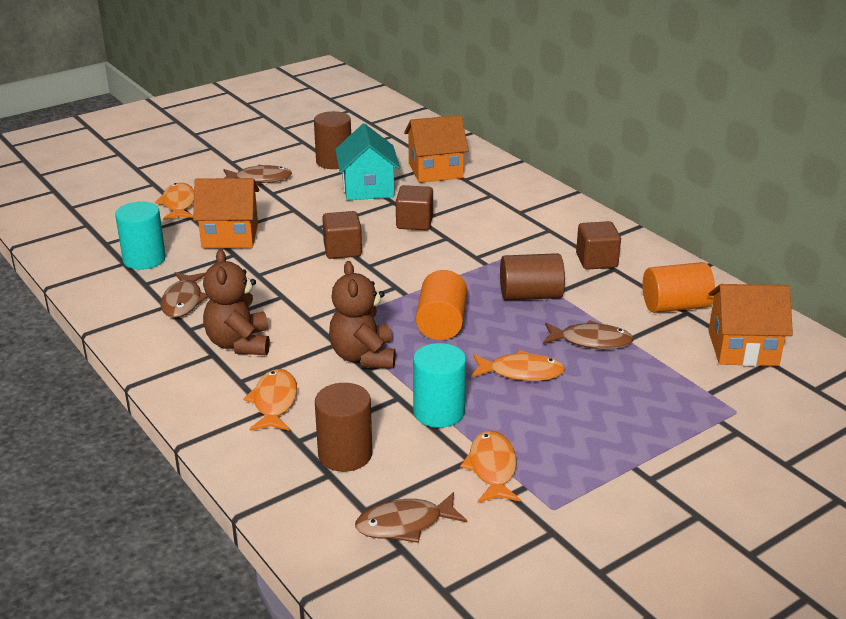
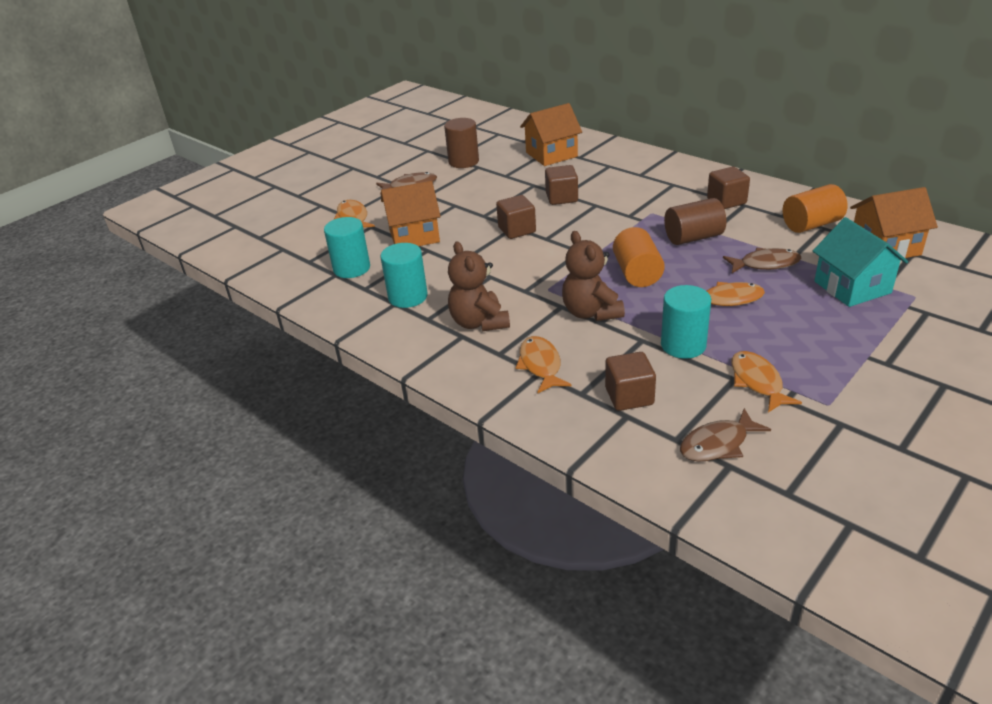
camera: 10 degrees left, 5 degrees up
(183, 301) = (408, 297): brown fish -> turquoise cylinder
(345, 454) = (629, 396): brown cylinder -> brown cube
(368, 188) = (505, 177): turquoise house -> turquoise house (852, 287)

